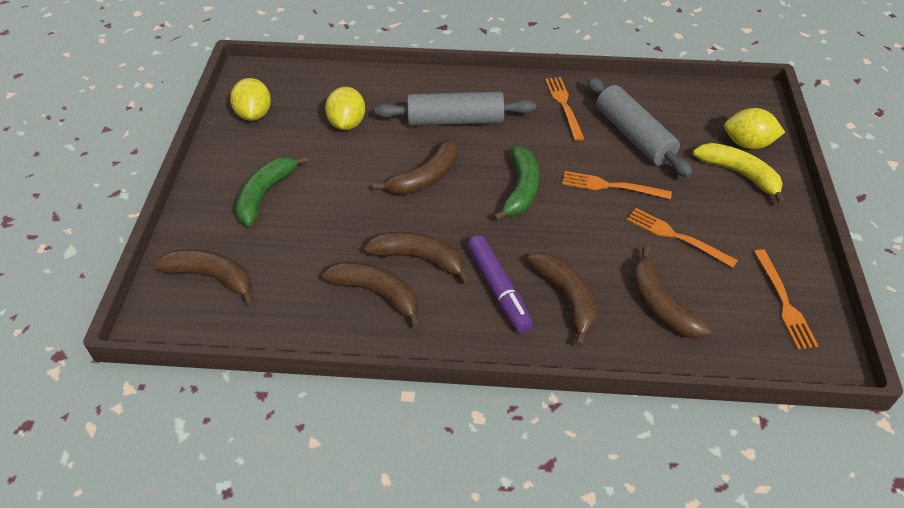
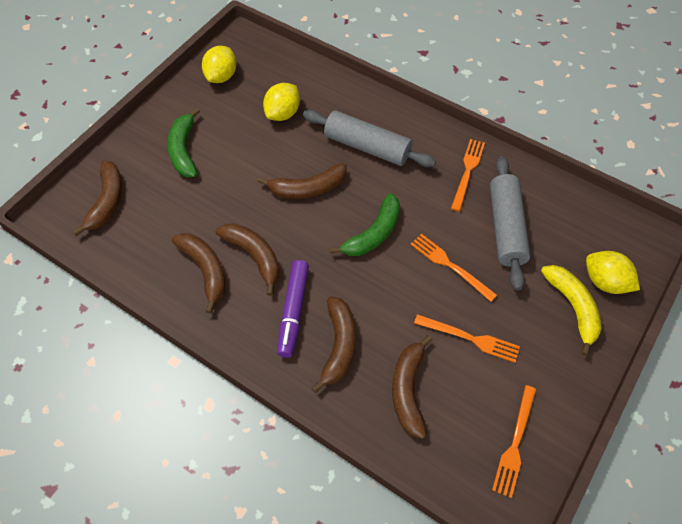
camera: 30 degrees right, 10 degrees up
(212, 277) = (107, 201): brown banana -> brown banana turned 45 degrees clockwise
(265, 195) = (184, 150): green banana -> green banana turned 60 degrees counterclockwise
(677, 237) = (469, 338): orange fork -> orange fork turned 135 degrees clockwise

